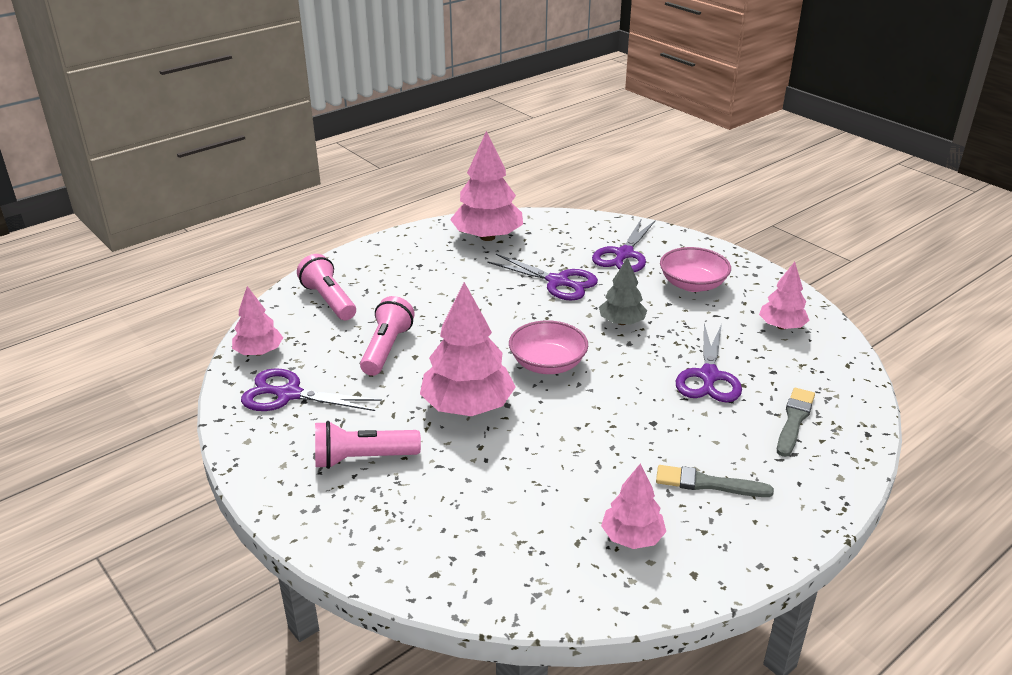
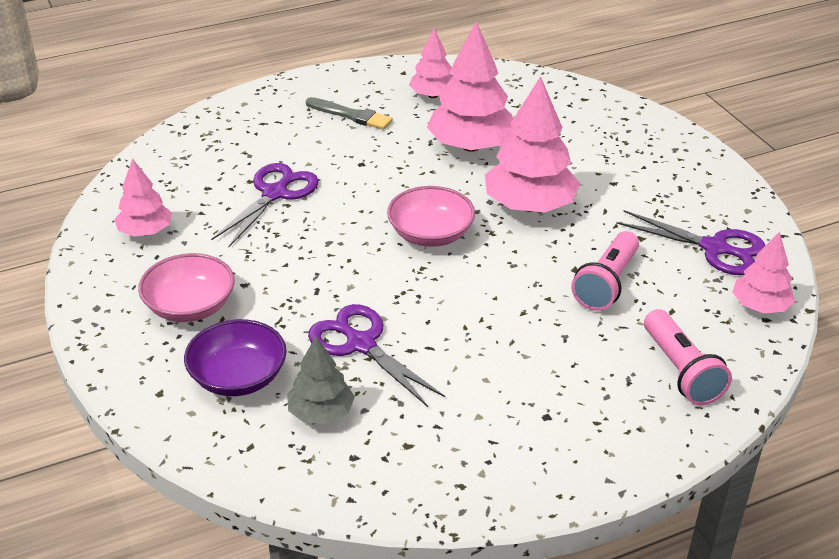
camera: 165 degrees left, 5 degrees up
(362, 458) = (636, 178): pink flashlight -> none
(487, 237) = (424, 458): pink tree -> pink tree (471, 146)
(621, 322) = (318, 269): grey tree -> grey tree (321, 413)
(624, 254) = (238, 377): purple scissors -> purple bowl
(794, 420) = (235, 144): grey brush -> none

